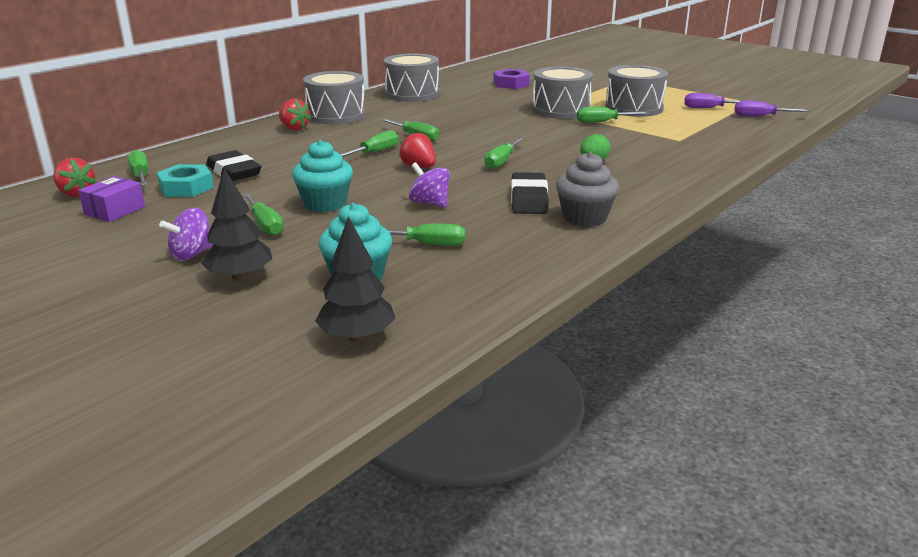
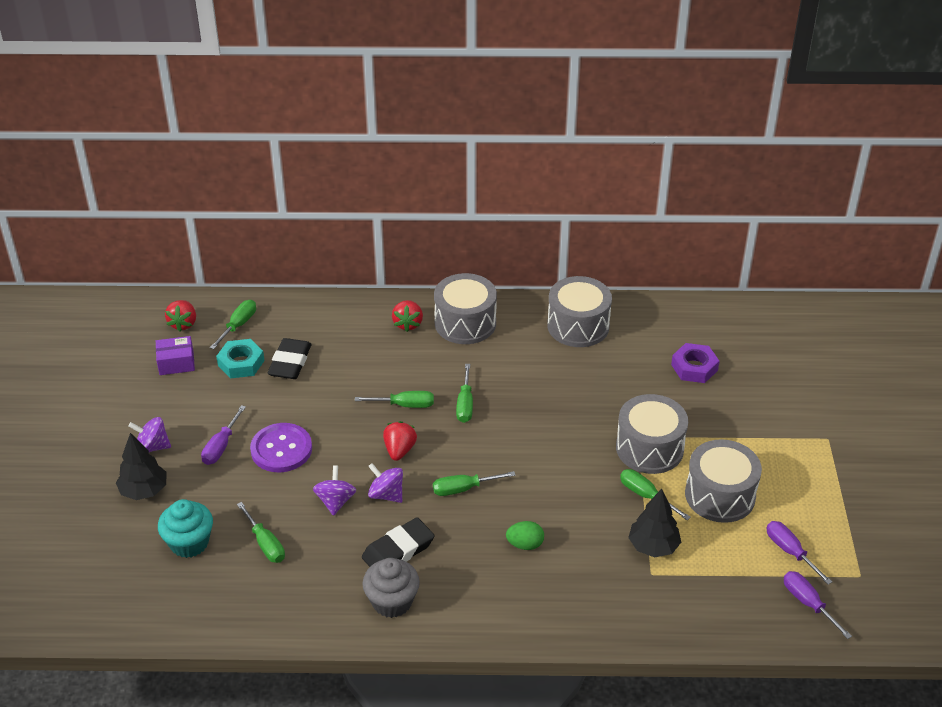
camera: 50 degrees right, 15 degrees up
(265, 225) = (221, 446): green screwdriver -> purple screwdriver
(325, 204) = (281, 449): turquoise cupcake -> purple button
(357, 337) = (120, 592): black tree -> black tree (653, 546)
(458, 185) = (386, 494): none -> purple spinning top

